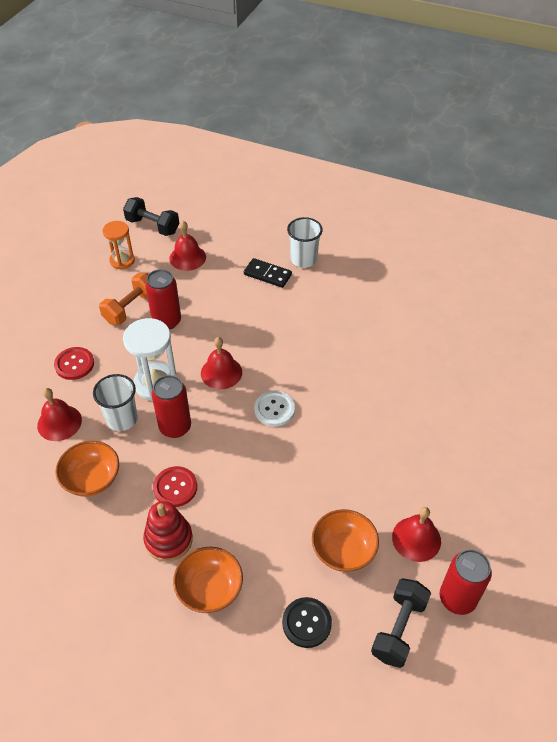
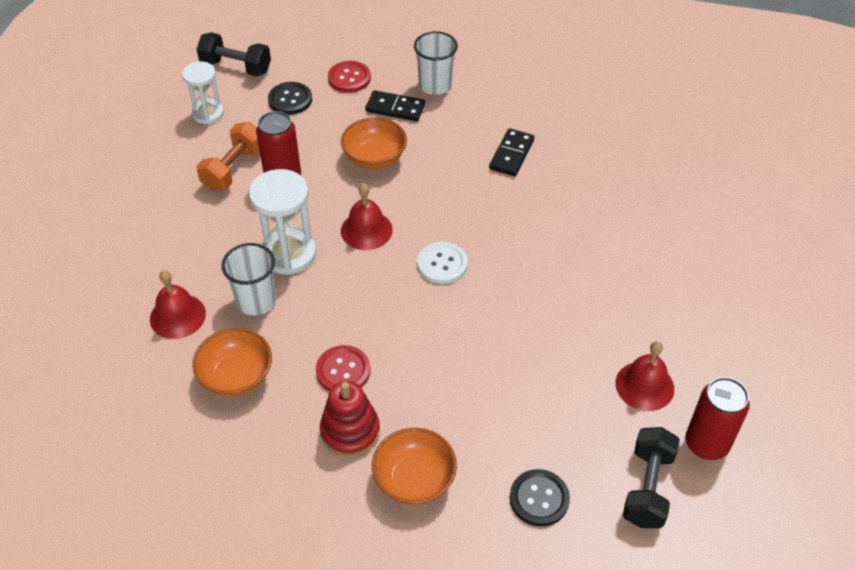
camera: 10 degrees left, 0 degrees up
(74, 364) = (179, 245): red button -> red button (349, 78)
(122, 261) = (207, 113): orange hourglass -> white hourglass
(175, 427) = (325, 301): red can -> none
(187, 257) = (290, 100): red bell -> black button
(343, 550) = (563, 411): orange bowl -> orange bowl (374, 158)
(351, 325) = (511, 154): none -> black domino

